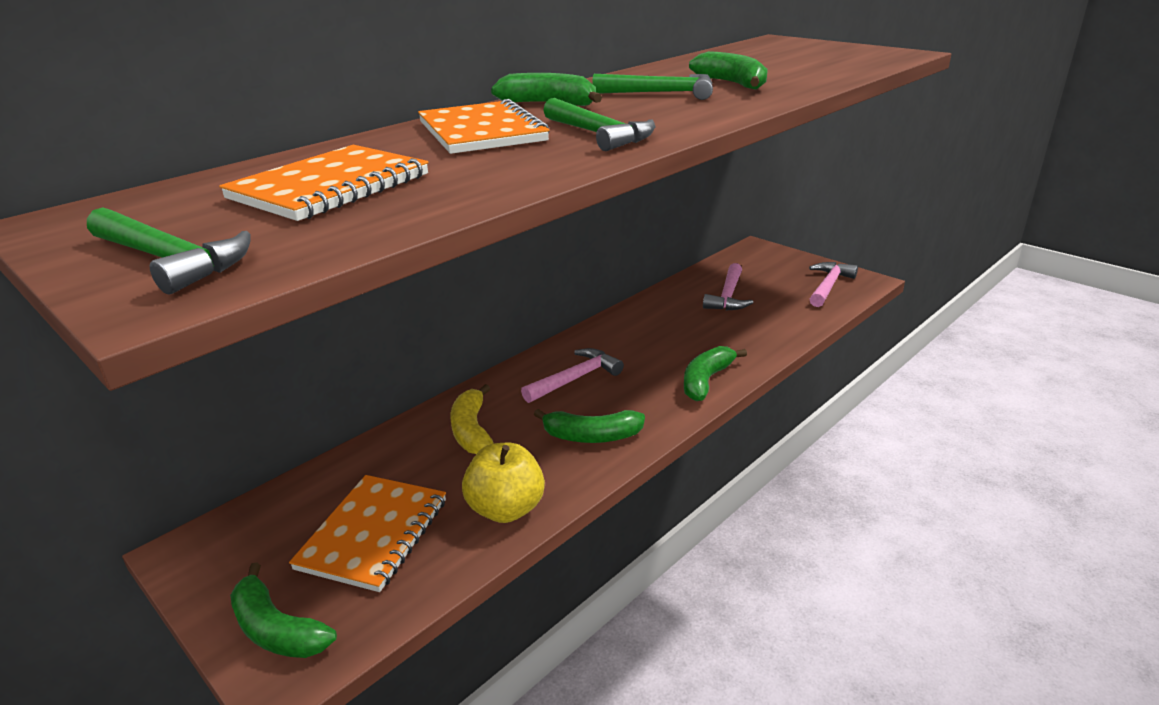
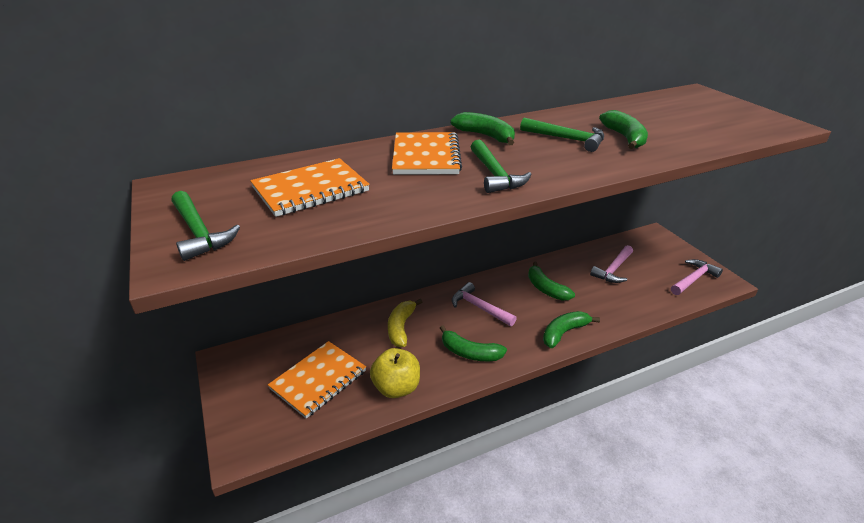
camera: 20 degrees right, 5 degrees up
(277, 630) = (247, 423): green banana -> green banana (546, 289)
(575, 379) = (479, 307): pink hammer -> pink hammer turned 120 degrees counterclockwise

